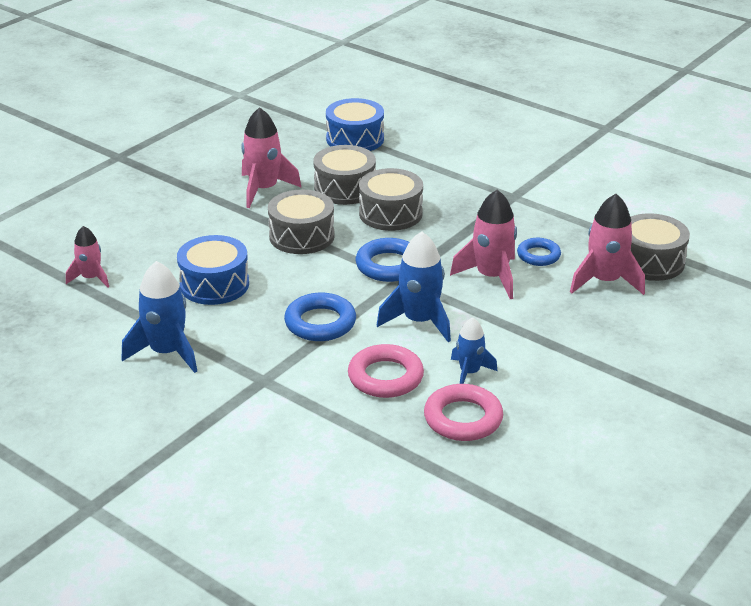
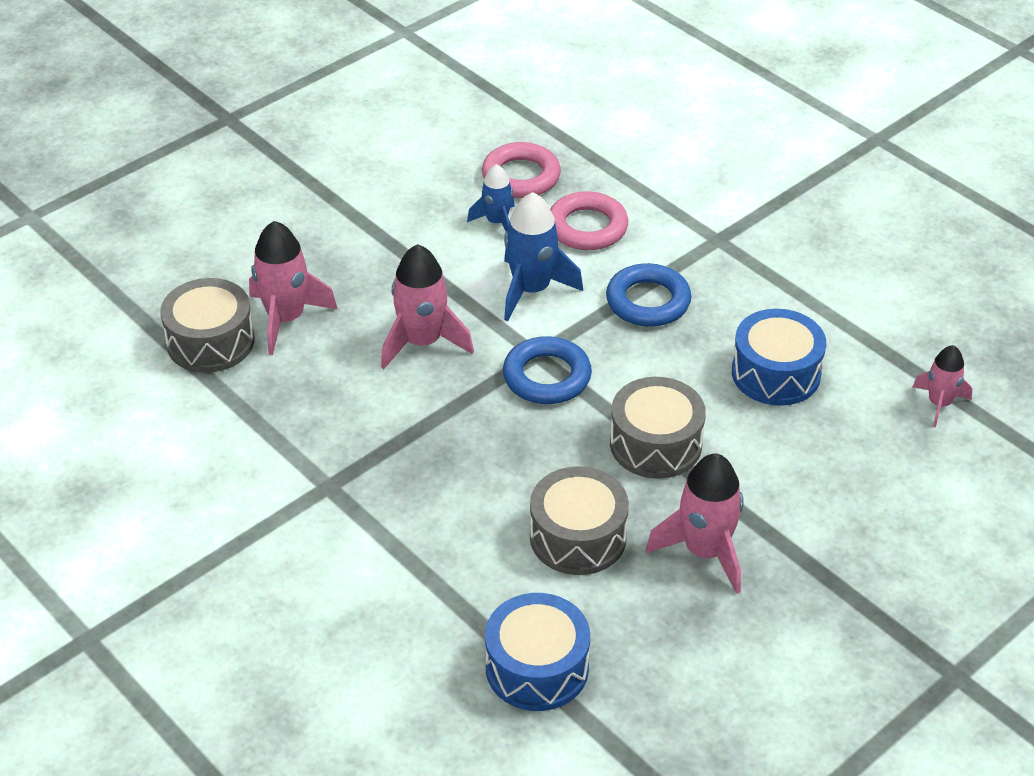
camera: 170 degrees left, 10 degrees up
(167, 352) = (826, 283): blue rocket -> none
(390, 213) = (521, 472): grey drum -> none
(538, 255) = (347, 369): blue ring -> none

